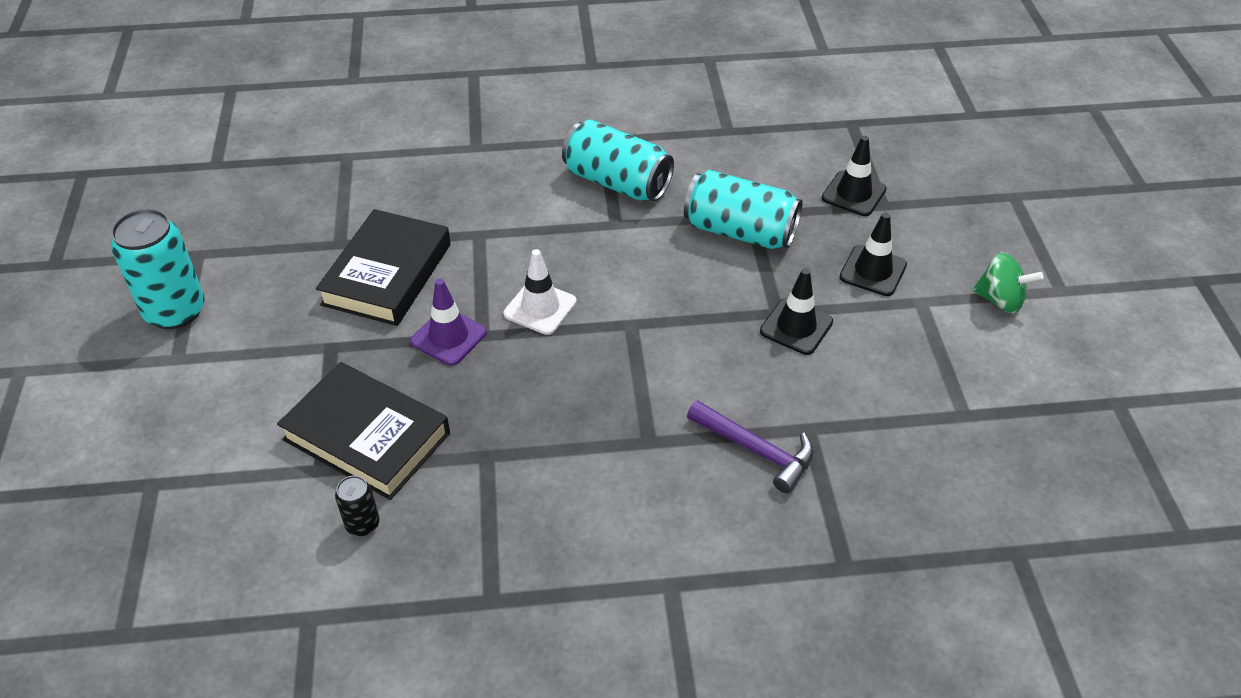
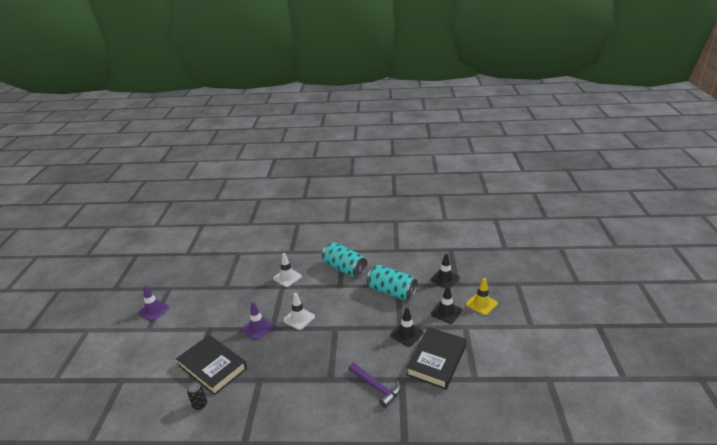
camera: 10 degrees right, 15 degrees down
(175, 311) = (153, 310): turquoise can -> purple traffic cone
(387, 274) = (240, 301): black book -> black book (436, 360)
(485, 211) = (287, 277): none -> white traffic cone
(946, 247) = (481, 304): none -> yellow traffic cone
(1000, 300) = (501, 328): green spinning top -> none

